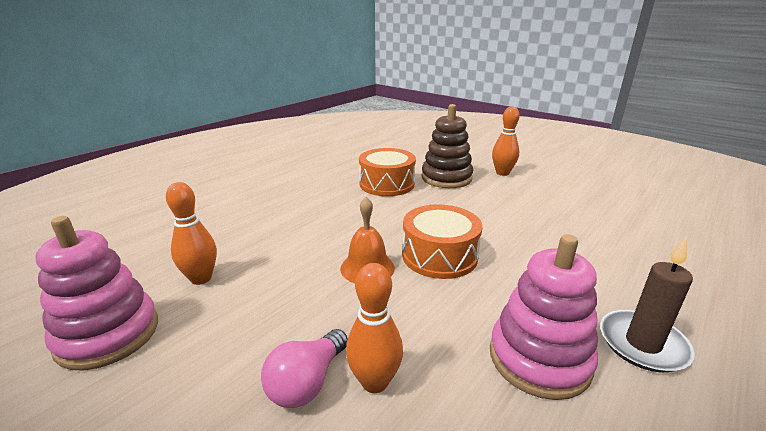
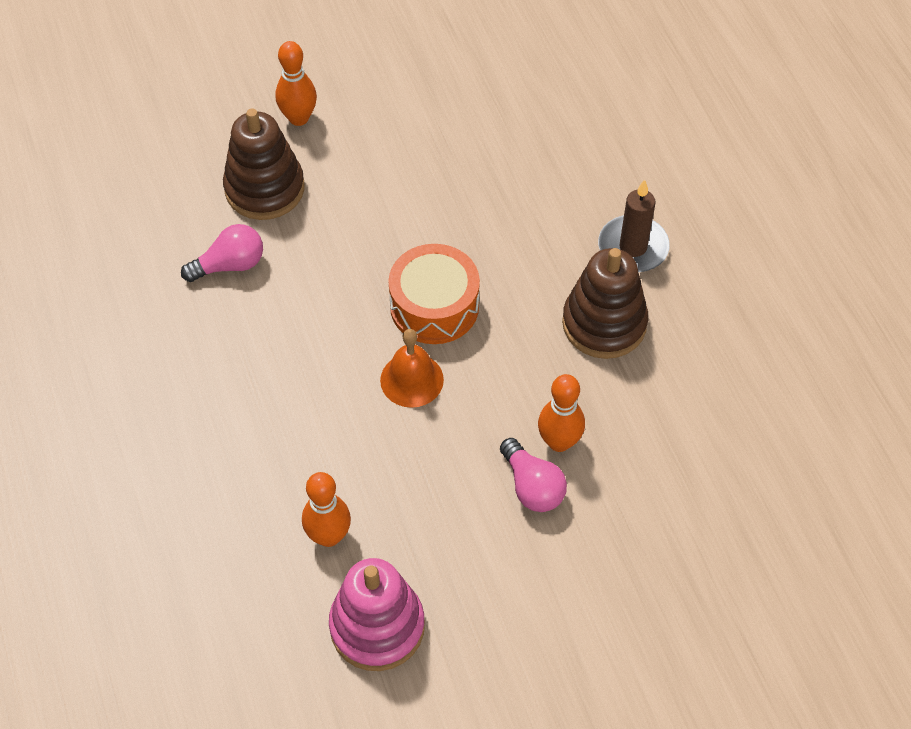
camera: 60 degrees left, 30 degrees up
(387, 184) = (230, 265): orange drum -> pink light bulb
(539, 359) = (604, 323): pink stacking toy -> brown stacking toy

